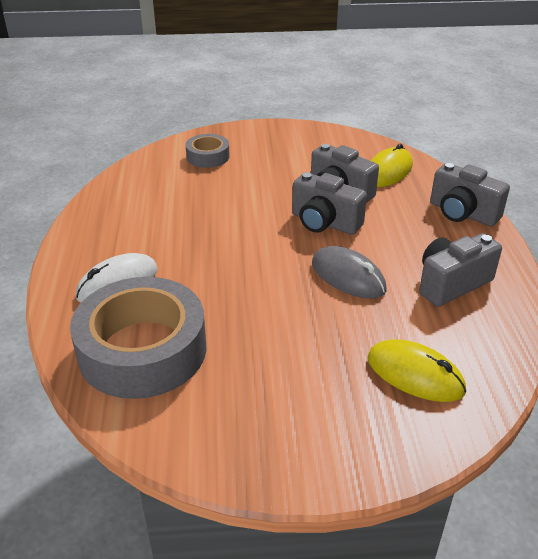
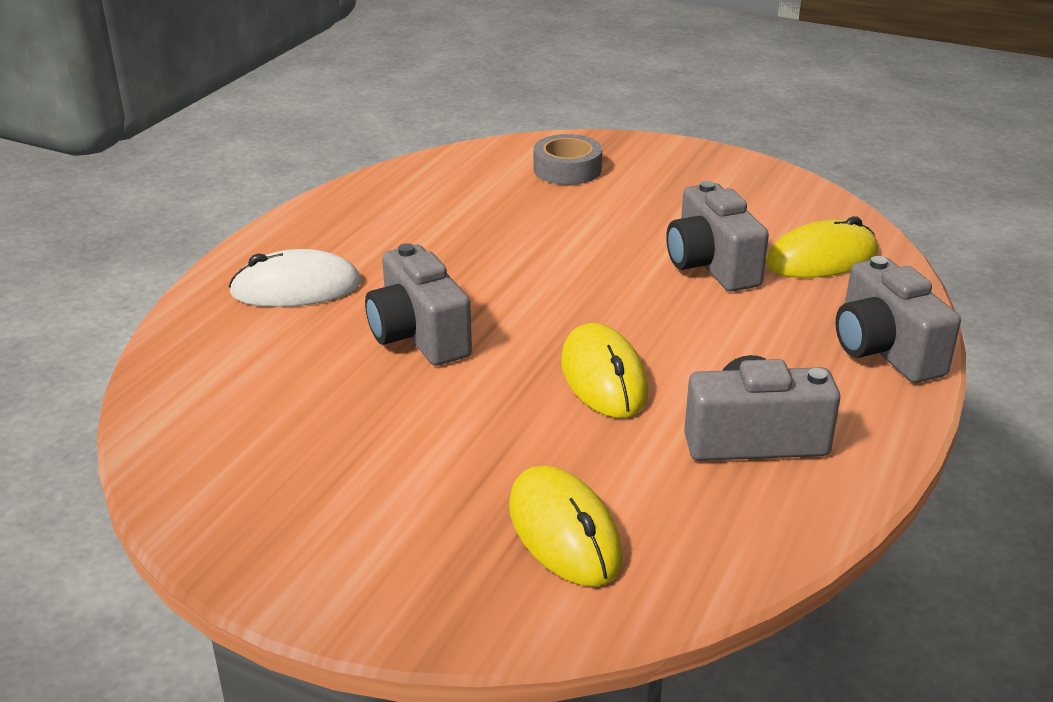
camera: 30 degrees right, 5 degrees down
(142, 350) = (249, 372): grey tape -> none
(324, 222) = (645, 298): grey camera -> grey camera (418, 335)
(348, 276) = (603, 377): grey mouse -> yellow mouse

